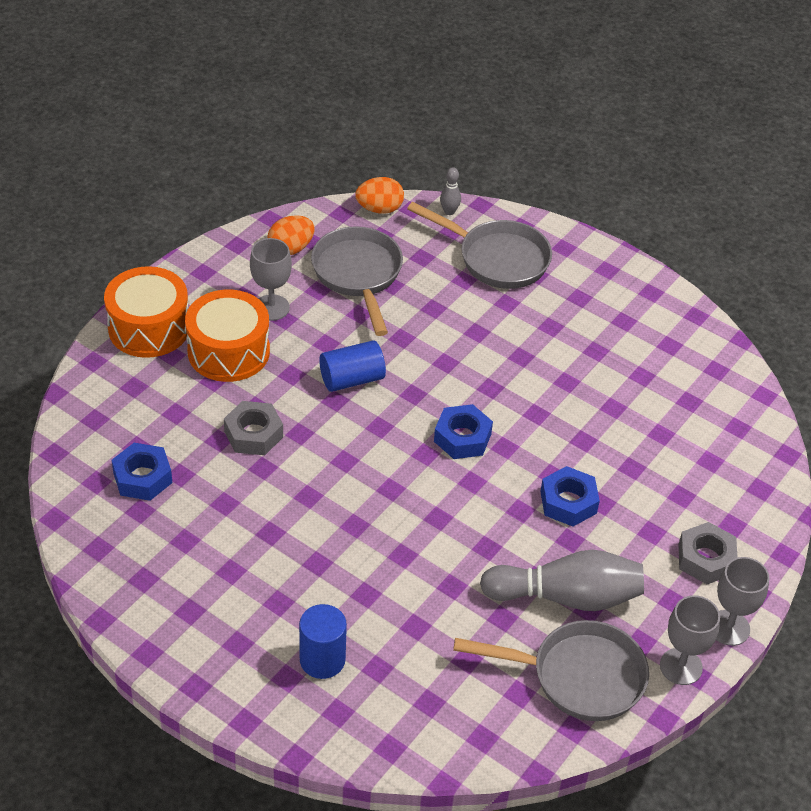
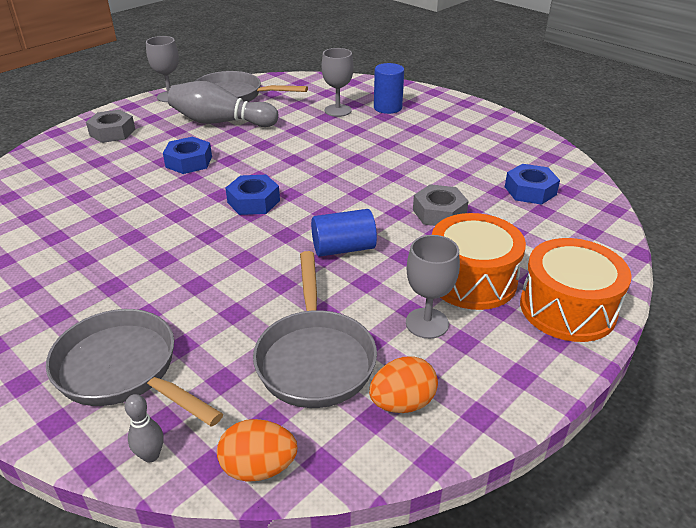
camera: 170 degrees left, 10 degrees down
(729, 628) = (126, 107): grey goblet -> grey goblet (338, 110)

